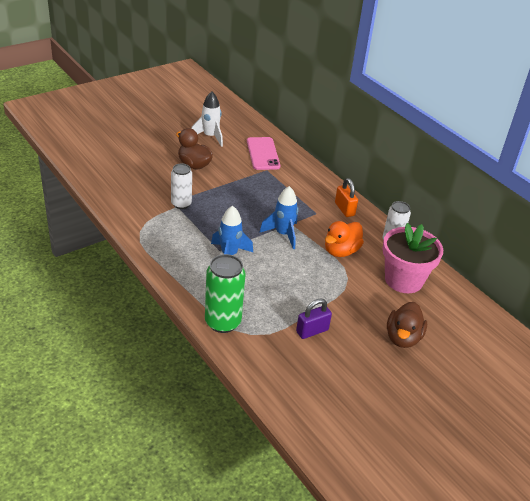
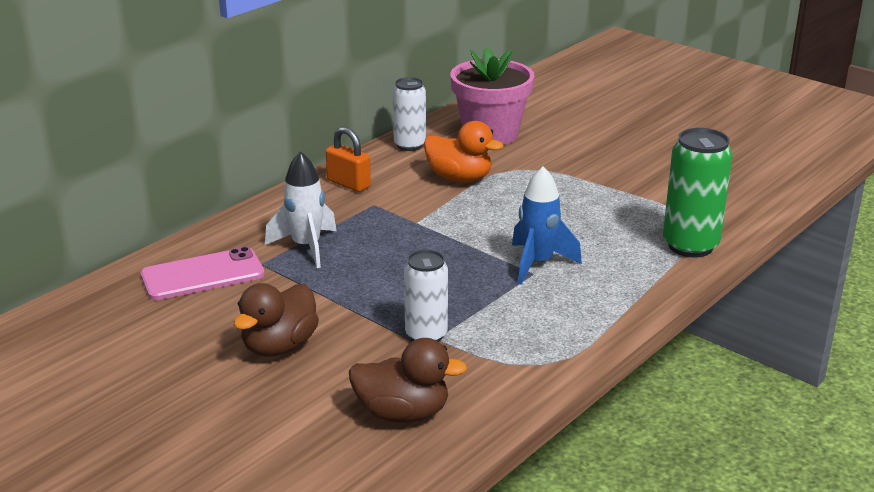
camera: 100 degrees left, 10 degrees down
(210, 137) = (153, 347): white rocket -> white rocket (306, 247)
(283, 234) = (450, 225): blue rocket -> none
(312, 331) = (644, 183): purple padlock -> none
(344, 209) = (348, 184): orange padlock -> orange padlock turned 75 degrees clockwise
(403, 338) = (602, 130): brown duck -> brown duck (402, 413)

